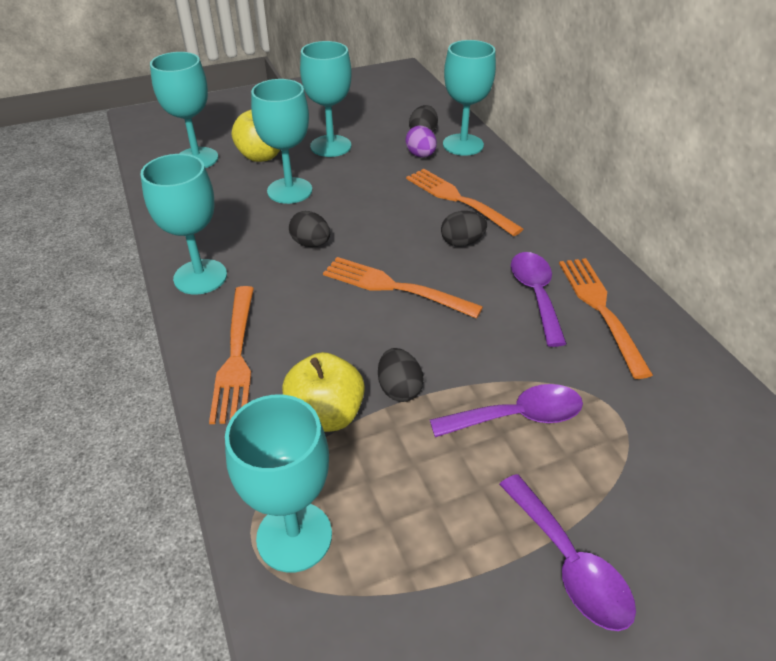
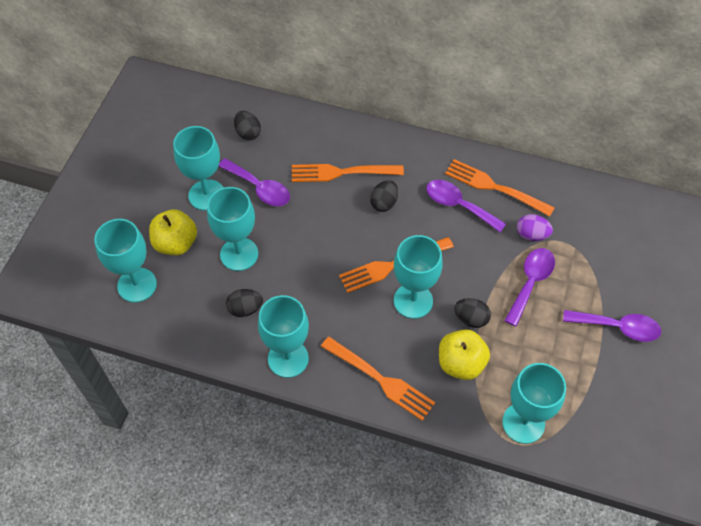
camera: 50 degrees left, 15 degrees up
(311, 243) = (310, 279): black egg -> black egg (245, 309)
(375, 166) = (259, 188): none -> purple spoon
(420, 155) = (272, 154): purple egg -> purple egg (531, 235)
(463, 145) = (285, 122): turquoise goblet -> turquoise goblet (413, 301)

